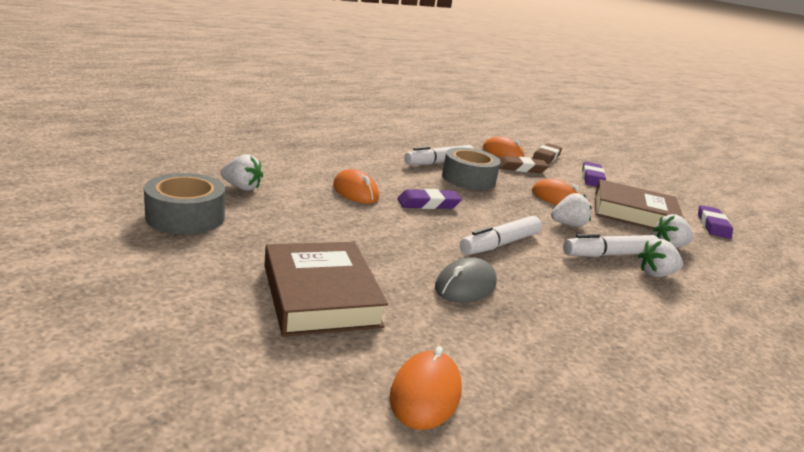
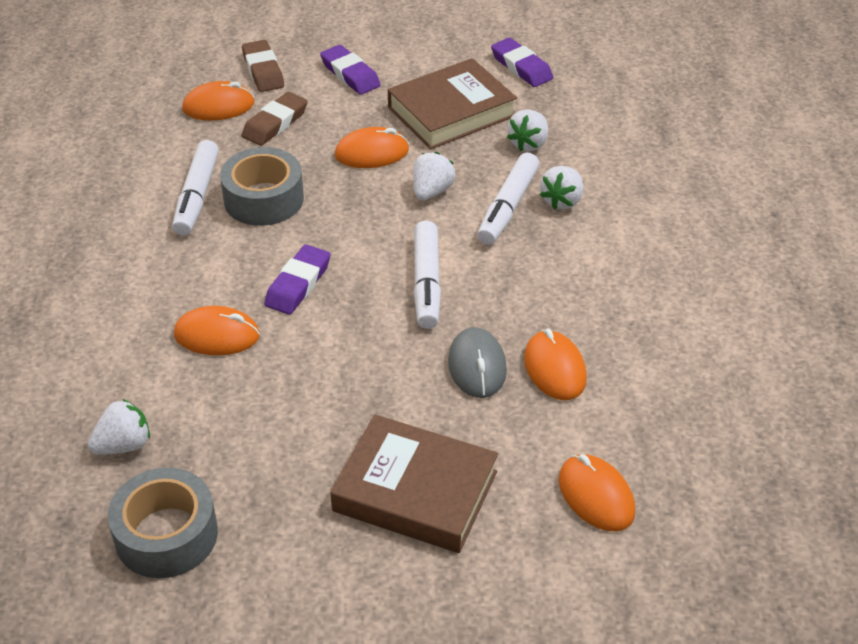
camera: 45 degrees left, 20 degrees up
(516, 322) = (554, 369): none -> orange mouse

